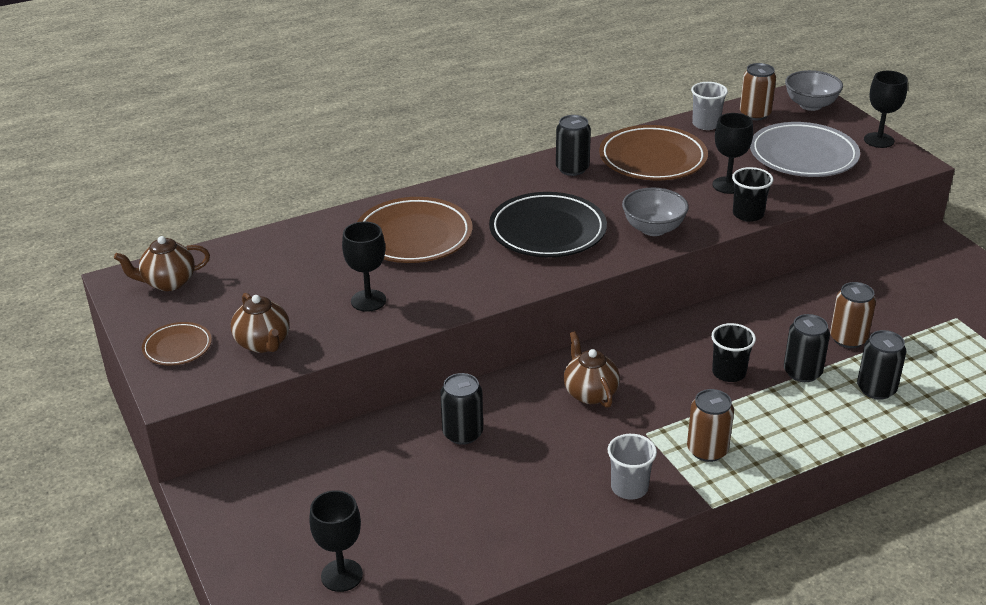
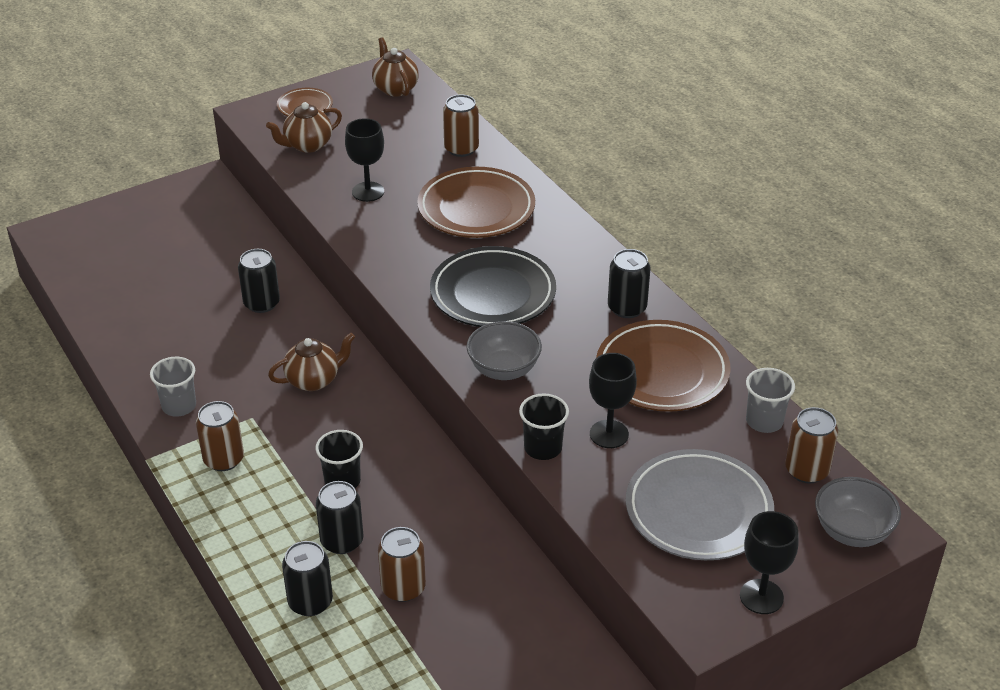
camera: 85 degrees right, 5 degrees up
(306, 242) = (461, 149): none -> brown can
(341, 575) = (106, 254): black goblet -> none

